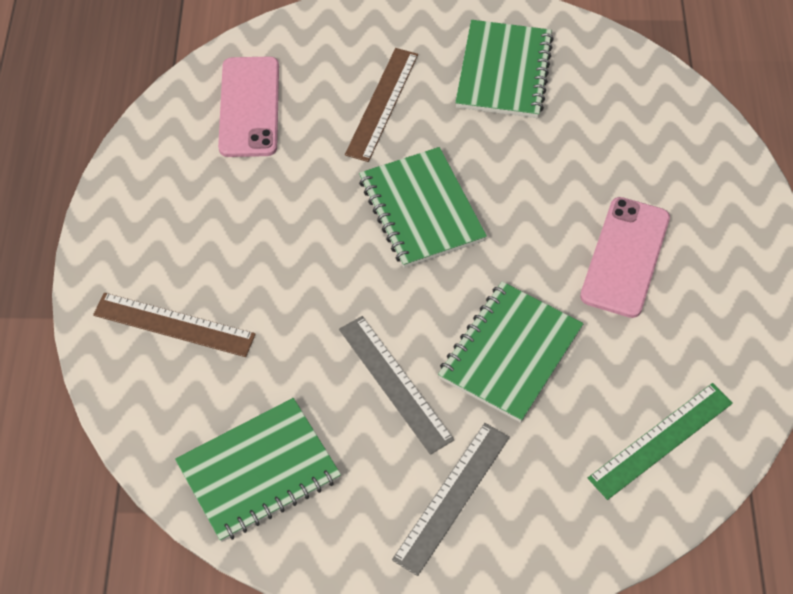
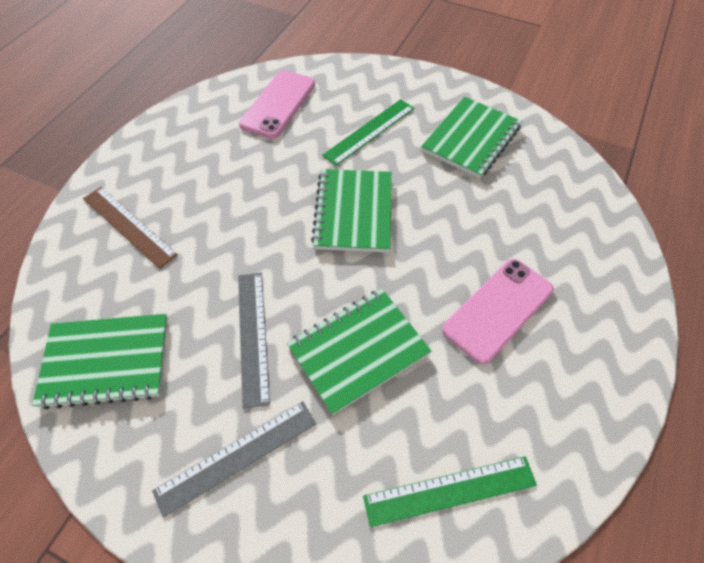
camera: 25 degrees right, 0 degrees up
(382, 103) = (369, 131): brown ruler -> green ruler

